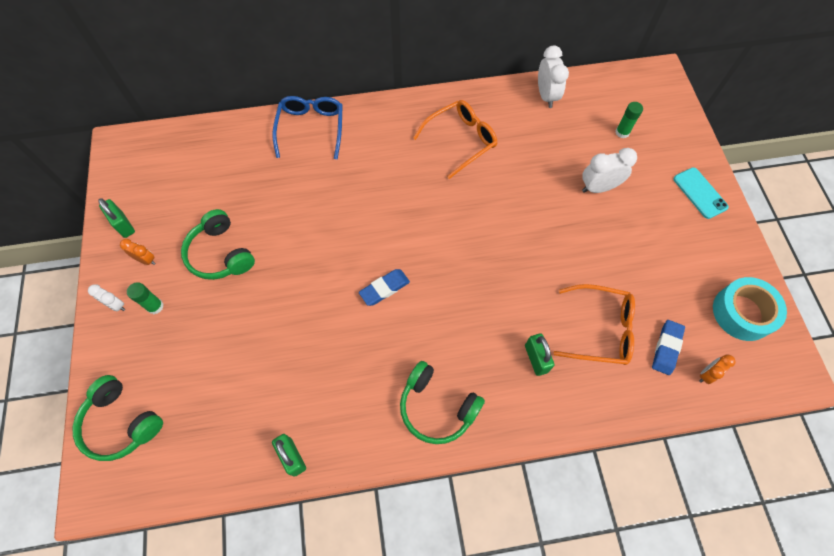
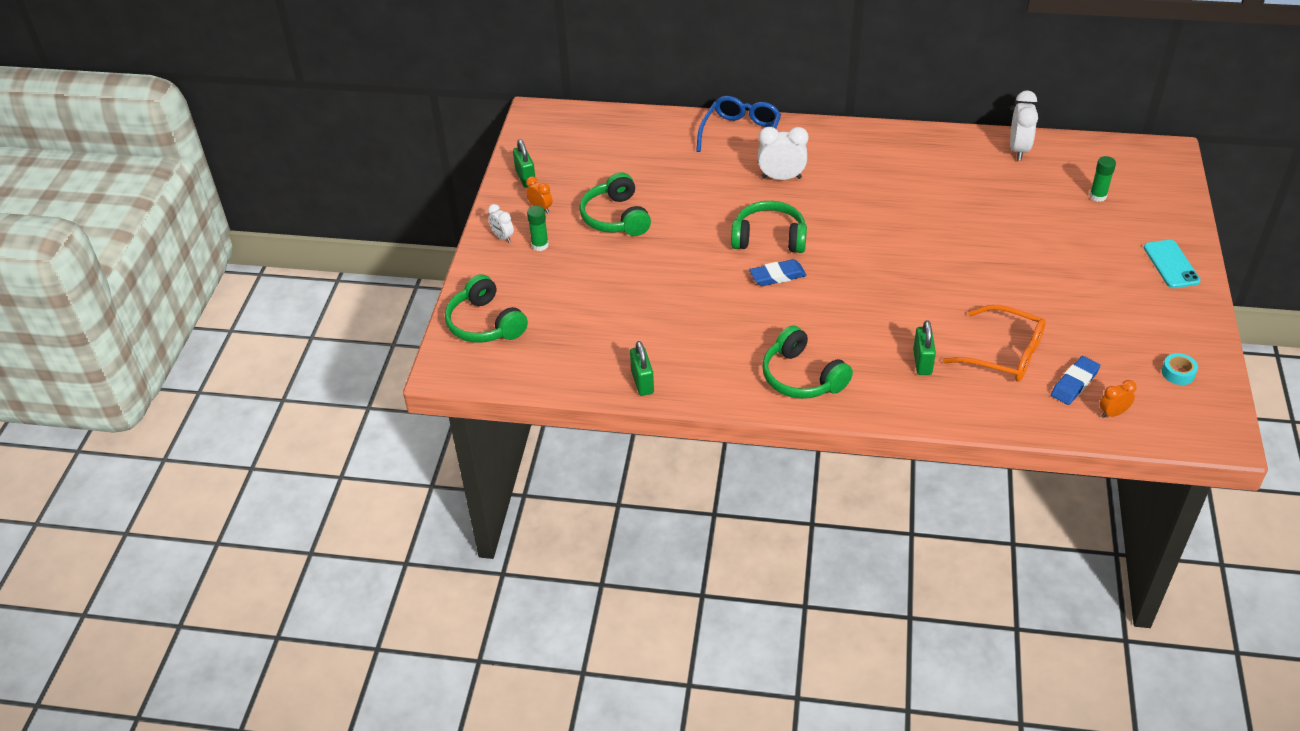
camera: 20 degrees right, 20 degrees down
(366, 245) = (769, 238): none -> green headphones
(460, 141) = (903, 171): orange glasses -> none
(598, 187) = (1049, 238): white clock -> white clock (781, 178)
(742, 313) = (1178, 373): turquoise tape -> turquoise tape, size x0.47

